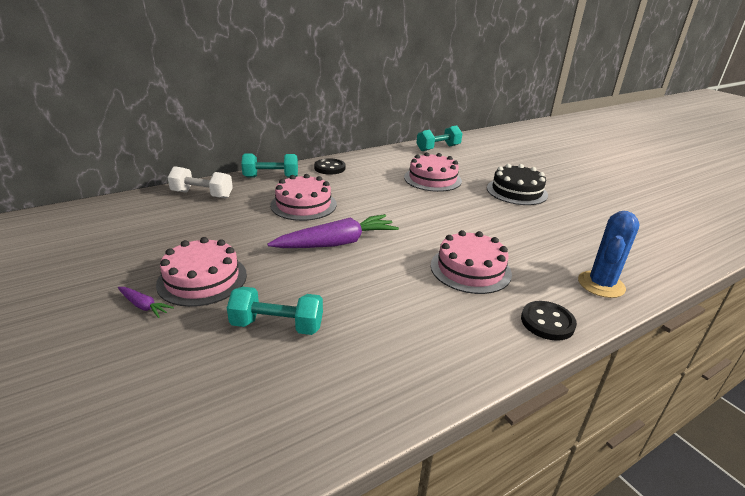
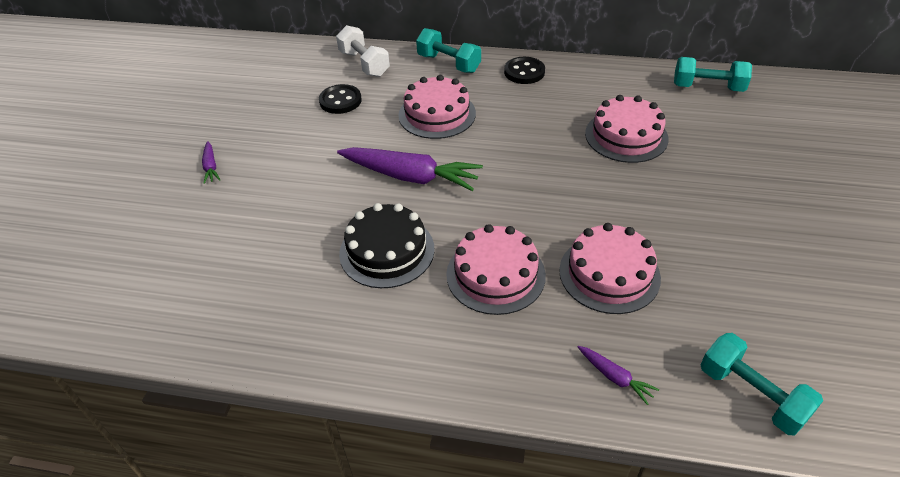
camera: 45 degrees right, 15 degrees up
(202, 279) = (269, 161): pink cake -> pink cake (609, 274)
(277, 326) = (269, 236): turquoise dumbbell -> turquoise dumbbell (751, 394)
(516, 191) = (715, 203): black cake -> black cake (387, 251)
(547, 322) = (484, 375): black button -> black button (340, 101)
(601, 284) = (615, 377): blue cactus -> purple carrot

